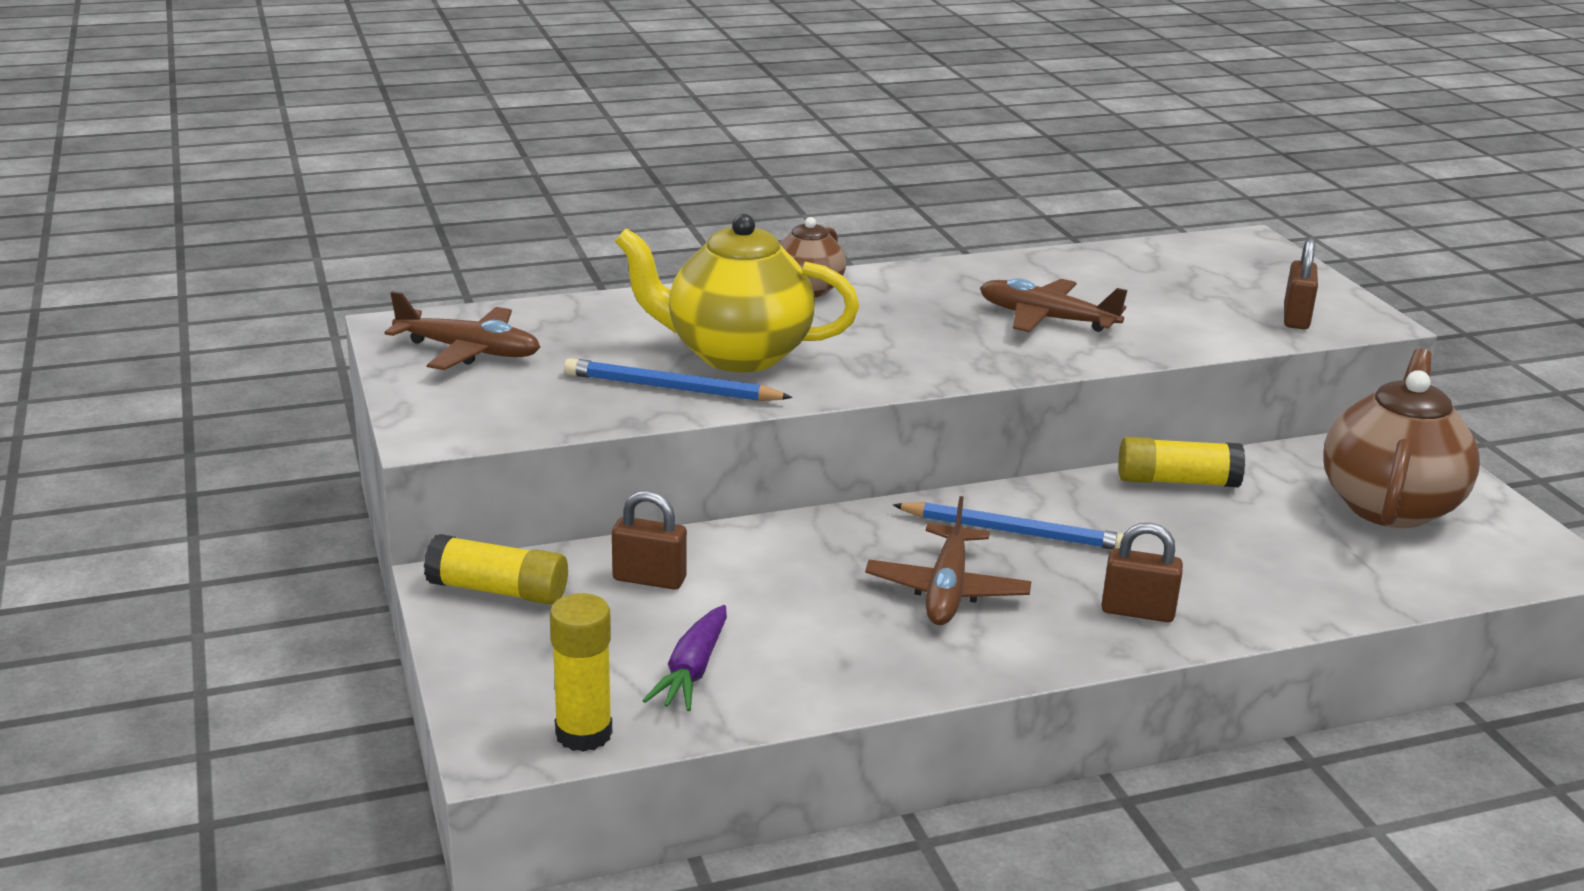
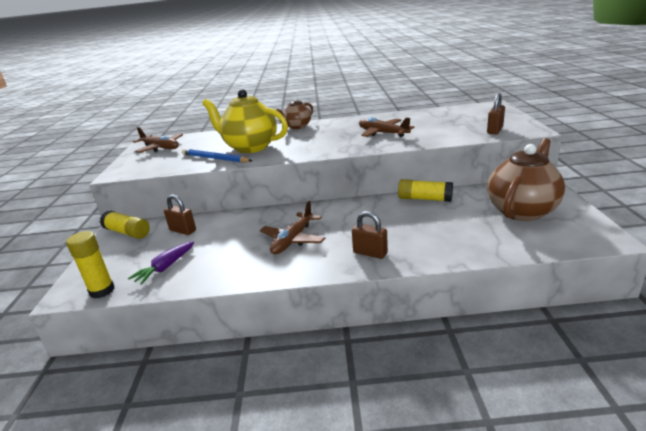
camera: 20 degrees right, 0 degrees up
(1014, 532) = (339, 217): blue pencil -> none

